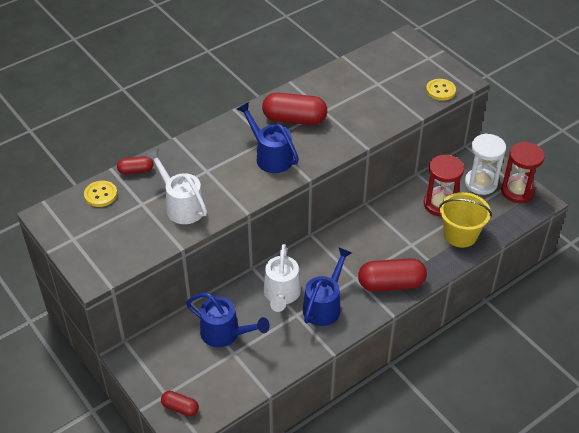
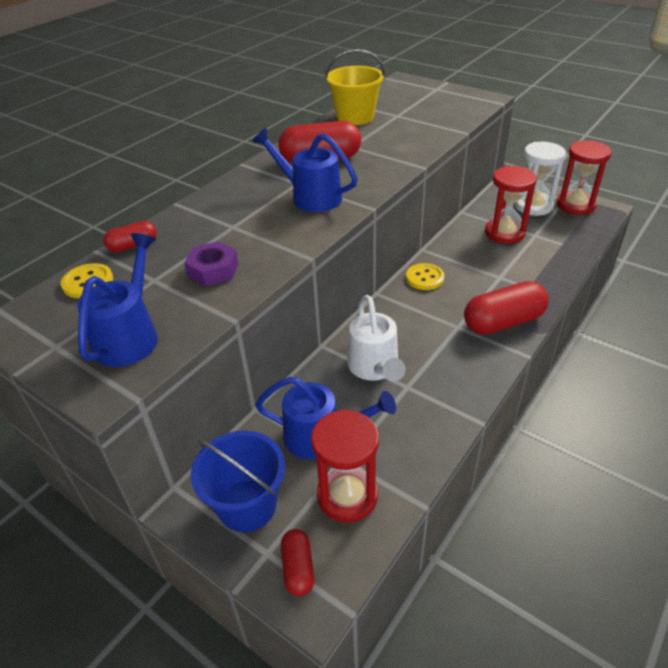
camera: 15 degrees left, 5 degrees down
(164, 364) = (247, 505): none -> blue bucket
(180, 408) = (298, 568): red capsule -> red capsule turned 75 degrees clockwise
(181, 205) = (213, 270): white watering can -> purple nut
(225, 375) = (347, 496): none -> red hourglass
(324, 305) = (437, 366): blue watering can -> blue watering can (130, 335)
(440, 90) = (469, 109): yellow button -> yellow button (425, 278)
(460, 235) = (546, 255): yellow bucket -> yellow bucket (355, 117)

